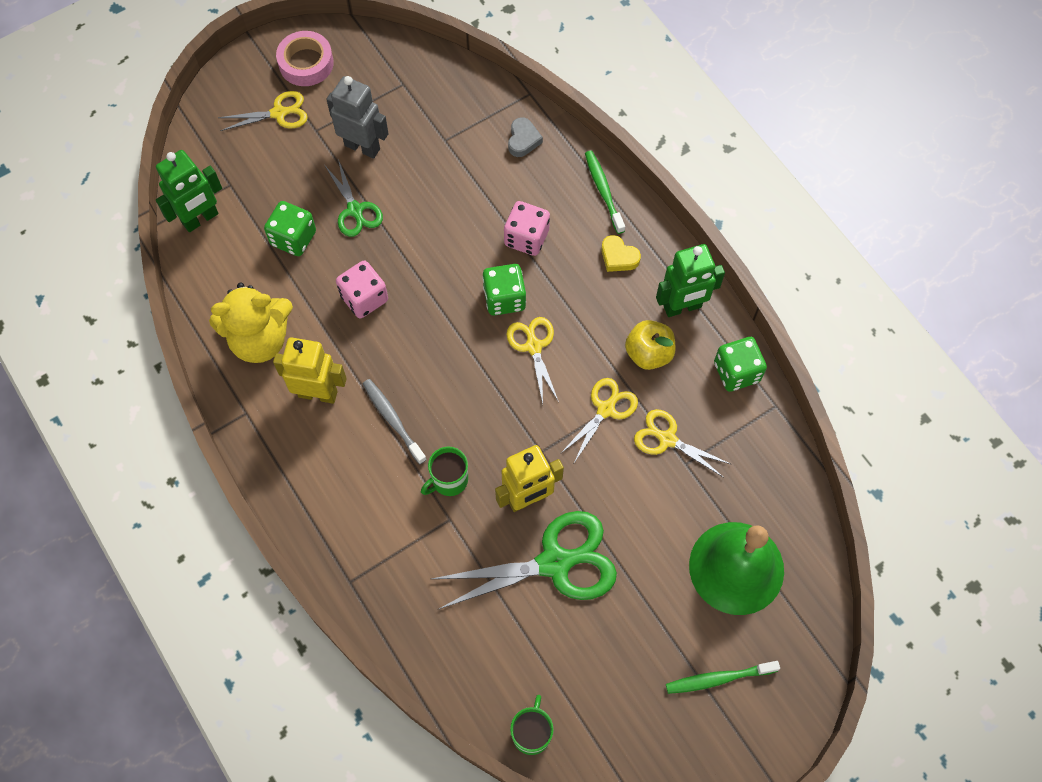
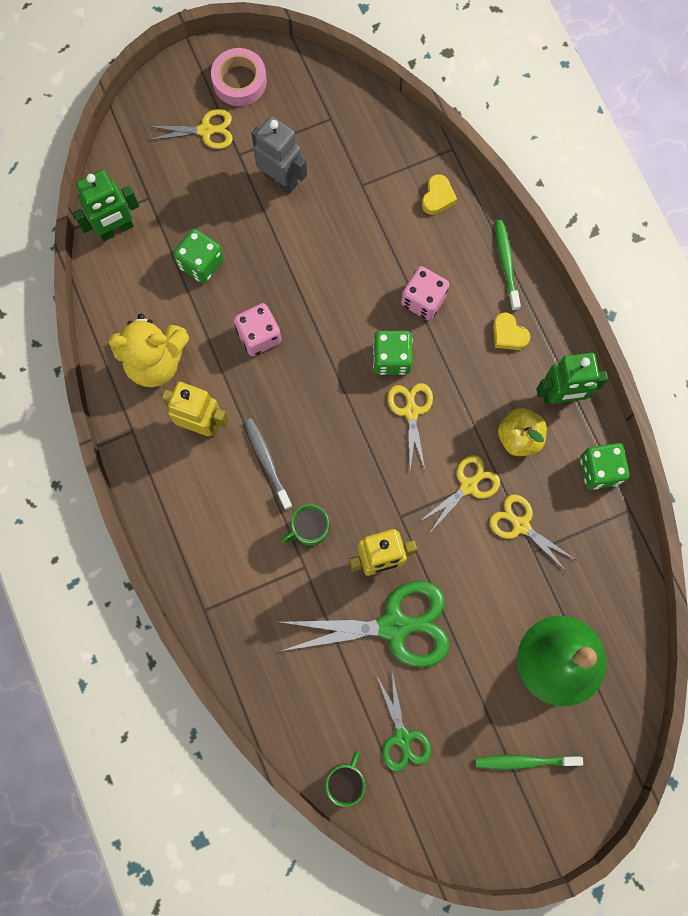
camera: 10 degrees right, 10 degrees up
(355, 210) = (264, 244): green scissors -> green scissors (402, 737)
(523, 140) = (437, 197): grey heart -> yellow heart

